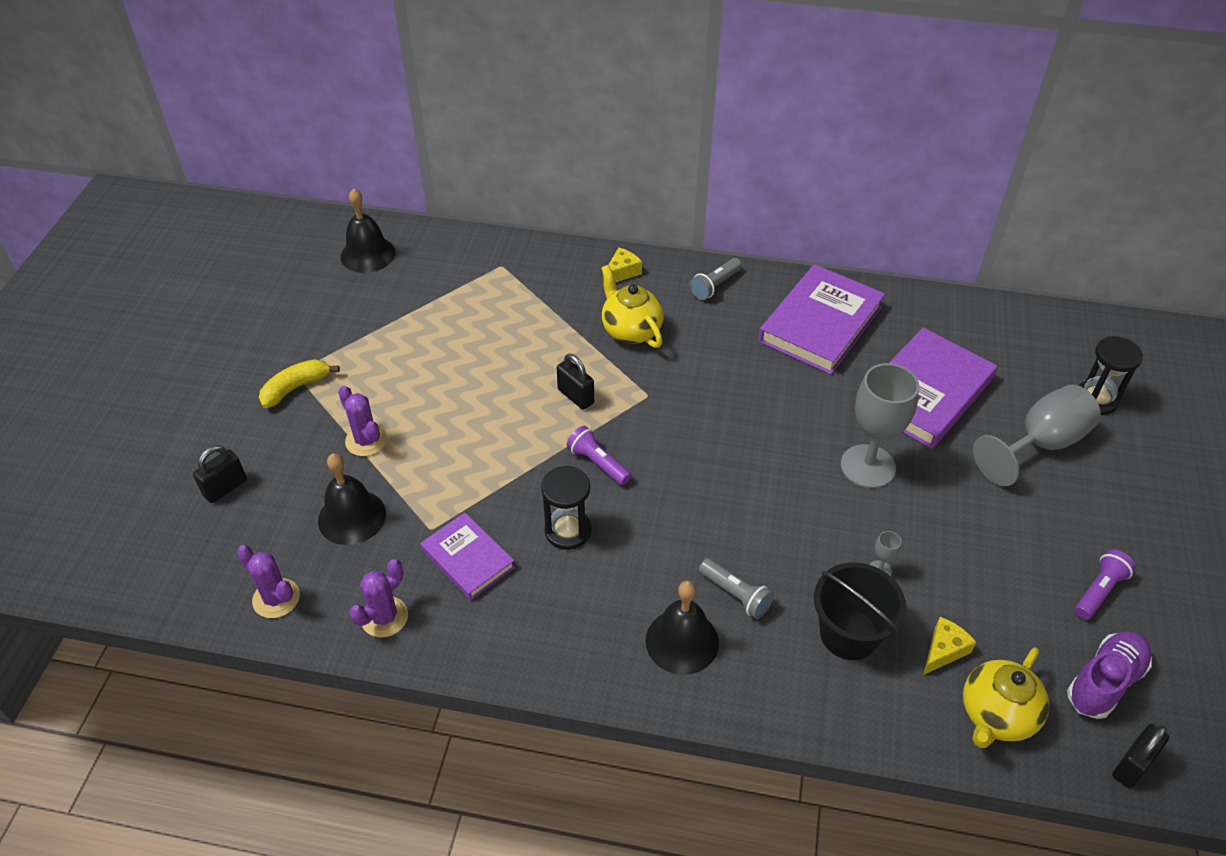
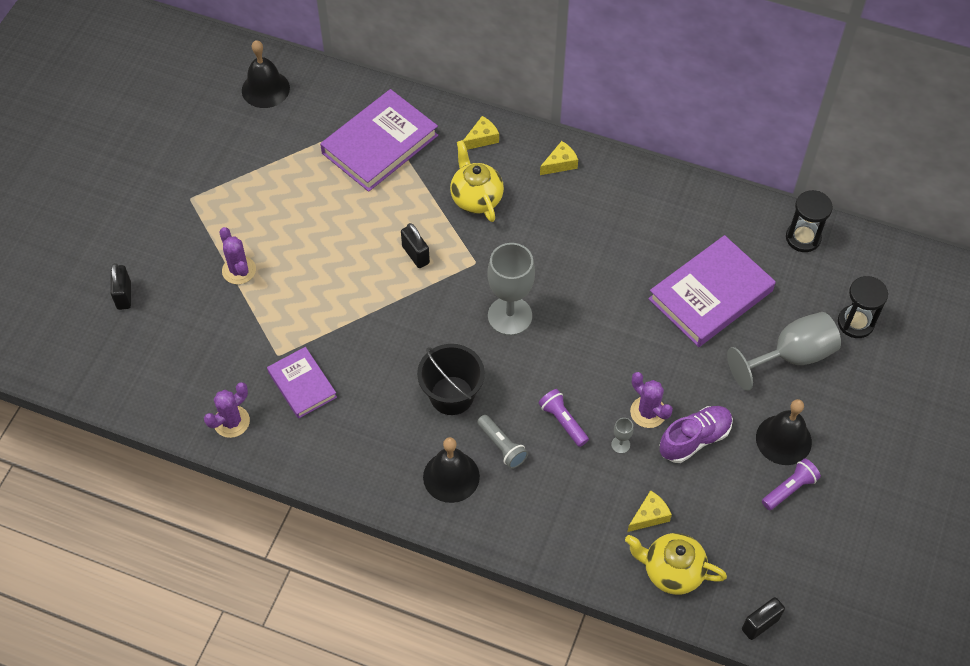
camera: 10 degrees right, 10 degrees up
(225, 488) = (124, 295): black padlock -> black padlock turned 60 degrees counterclockwise
(276, 598) = (153, 394): purple cactus -> purple cactus (648, 412)
(296, 388) = (189, 213): yellow banana -> none
(352, 517) = (218, 335): black bell -> black bell (783, 439)
(568, 531) = (384, 373): black hourglass -> black hourglass (803, 238)
(598, 463) = (420, 318): purple flashlight -> purple flashlight (563, 421)
(715, 286) = (560, 164): grey flashlight -> yellow cheese
(820, 324) = (641, 215): purple book -> purple book (379, 144)
(849, 634) = (580, 491): black bucket -> black bucket (452, 395)
(868, 466) = (640, 355): grey goblet -> grey goblet (510, 316)
(996, 715) = (672, 571): yellow teapot -> yellow teapot turned 60 degrees clockwise
(1104, 682) = (764, 560): purple shoe -> purple shoe (694, 439)

